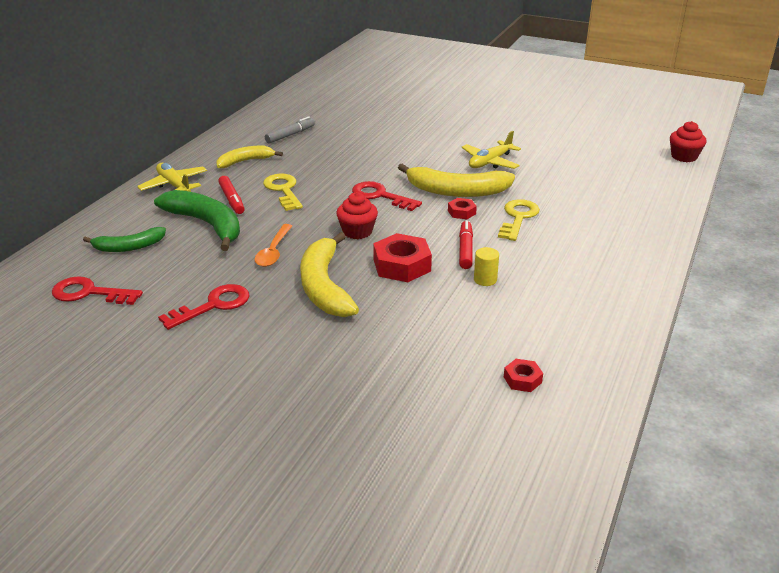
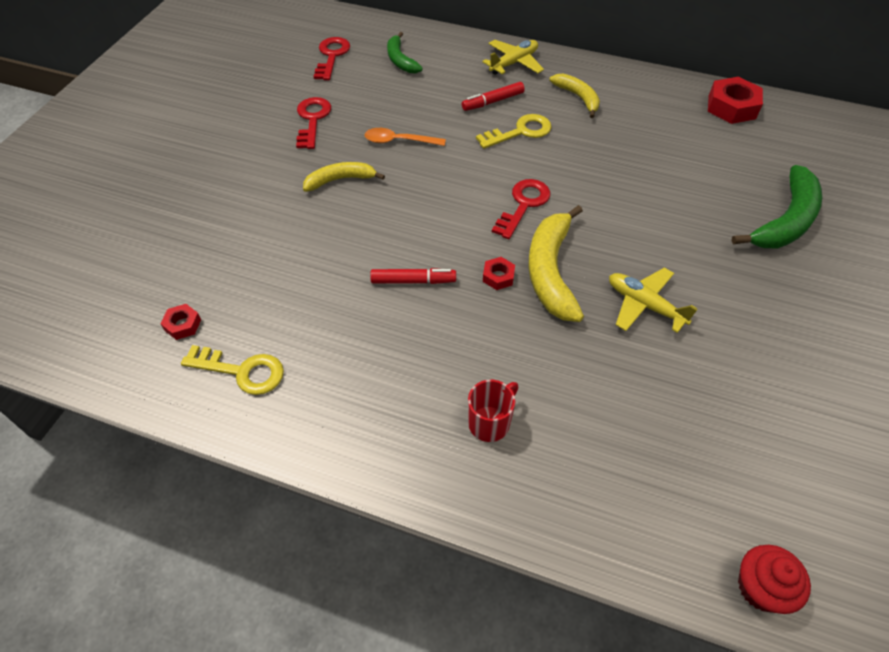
camera: 85 degrees right, 20 degrees up
(207, 225) = (443, 94): green banana -> green banana (785, 221)
(213, 305) = (312, 119): red key -> red key turned 135 degrees counterclockwise
(290, 135) = (656, 120): grey marker -> none
(324, 286) = (340, 180): yellow banana -> yellow banana, size x0.61
(357, 232) = (442, 193): red cupcake -> none
(402, 265) = (378, 230): red nut -> red nut (731, 107)
(485, 280) = (353, 298): yellow cylinder -> none
(518, 218) = (493, 331): yellow key -> yellow key (242, 371)
(600, 224) = (490, 423): none -> red mug

